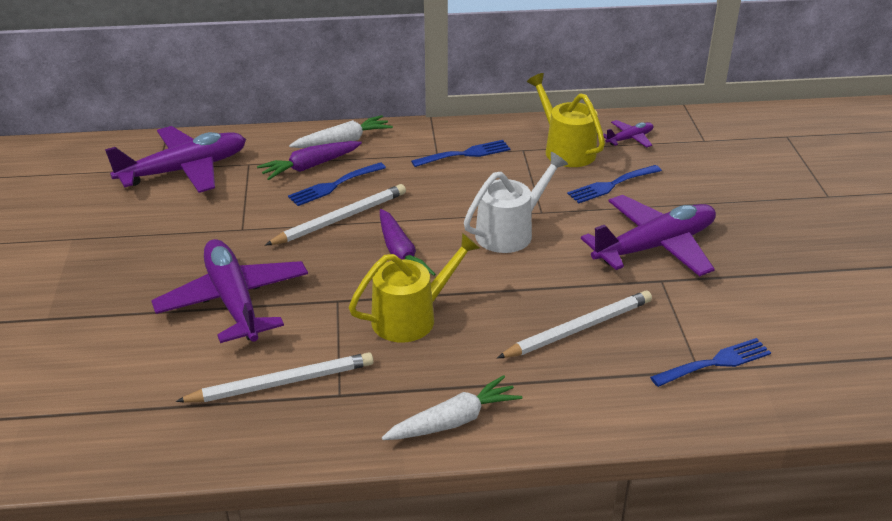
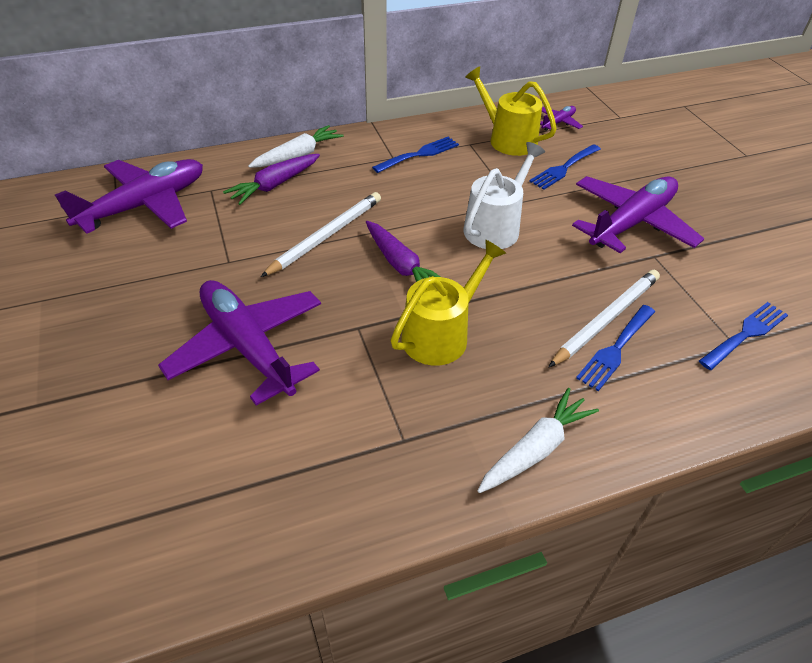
camera: 15 degrees left, 10 degrees up
(281, 382) = (335, 437): white pencil -> none
(334, 185) = (306, 202): blue fork -> blue fork (615, 349)

